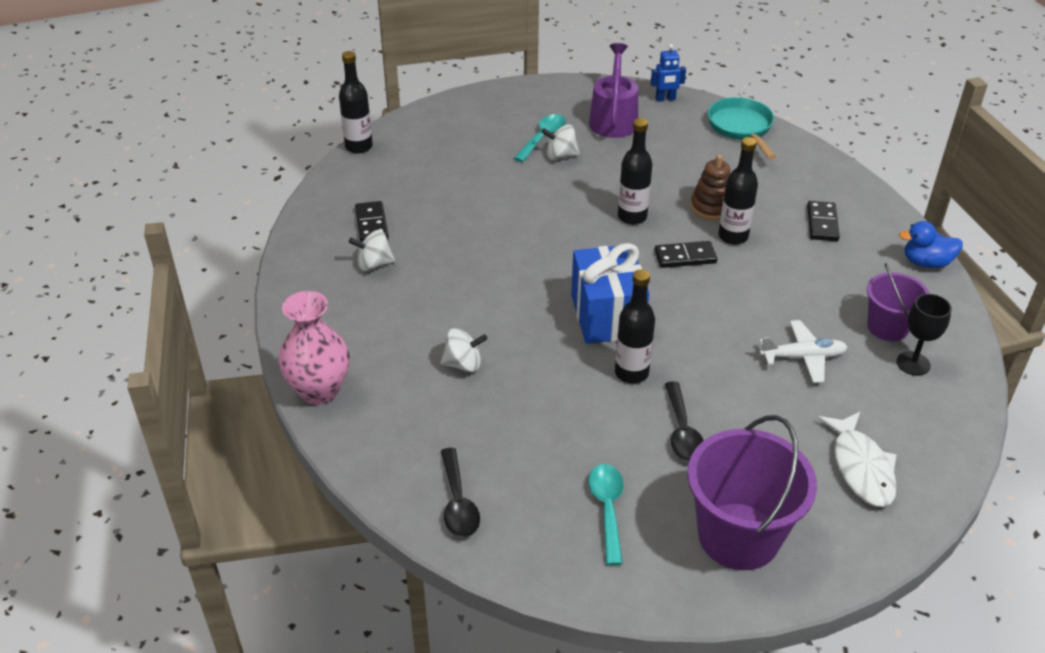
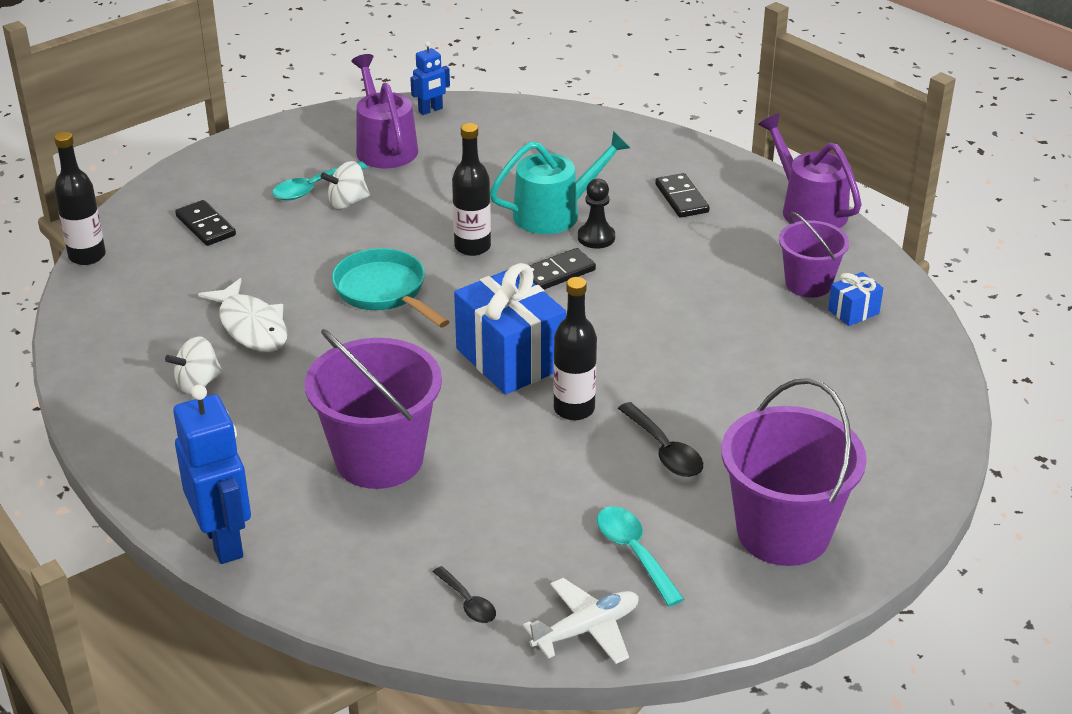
camera: 25 degrees left, 5 degrees down
(319, 390) = (224, 541): pink vase -> blue robot
(371, 224) = (164, 339): black domino -> black domino (205, 226)
(458, 502) = (468, 602): black spoon -> black spoon, size x0.66
(463, 364) = (379, 458): white spinning top -> purple bucket
(543, 138) = (313, 188): turquoise spoon -> turquoise spoon turned 135 degrees counterclockwise
(711, 207) = (554, 213): brown stacking toy -> turquoise watering can
(733, 236) = (596, 237): black bottle -> black pawn
(741, 128) = (535, 121): turquoise pan -> turquoise pan (384, 291)
(803, 357) = (742, 338): white plane -> white plane (586, 629)
(861, 467) = (862, 427): white fish -> white fish (251, 326)
(913, 363) = (853, 312): black goblet -> blue gift
(926, 262) = (808, 209): blue duck -> purple watering can

